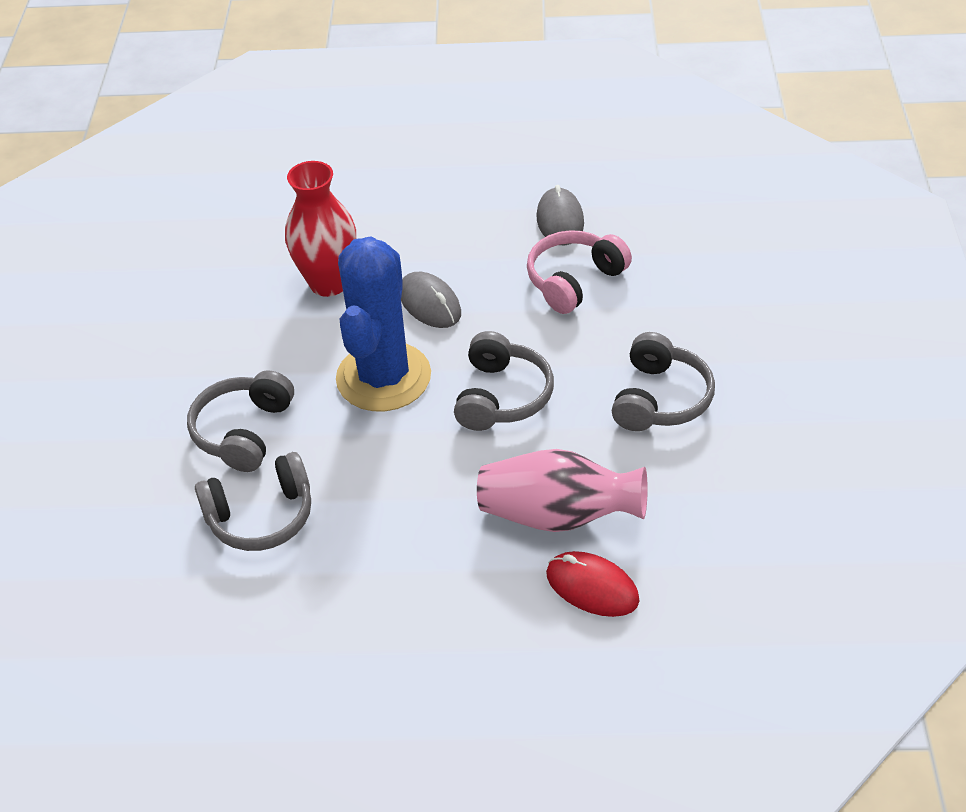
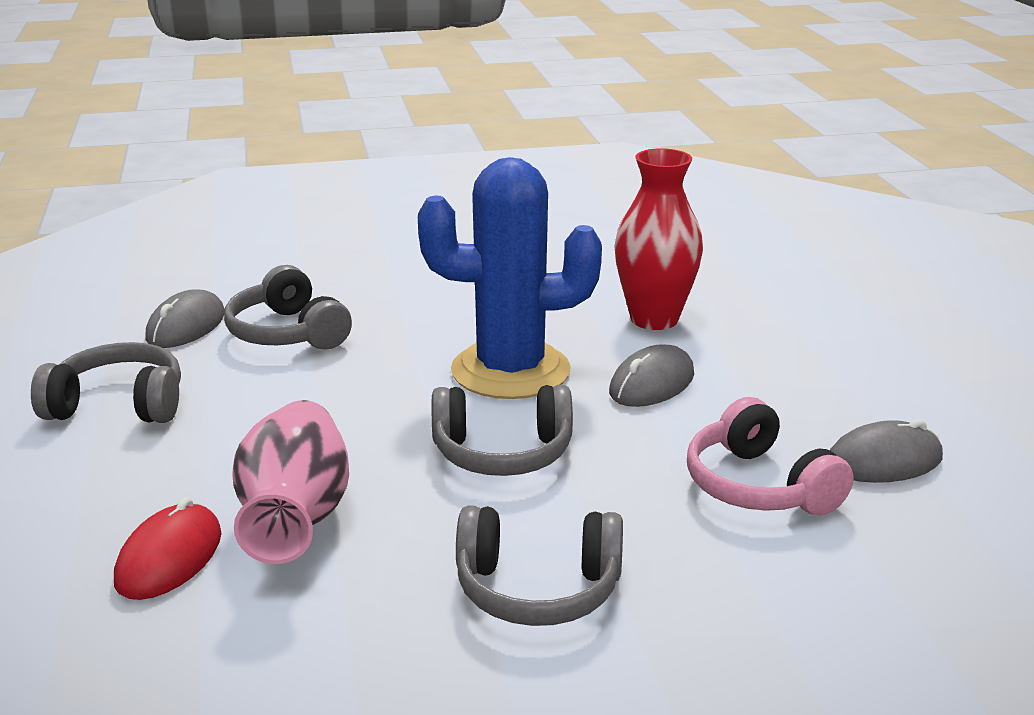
camera: 75 degrees right, 20 degrees down
(216, 594) = (186, 326): none -> grey mouse
(243, 431) = (406, 307): grey headphones -> grey headphones (118, 405)
(574, 280) = (758, 486): pink headphones -> pink headphones turned 150 degrees counterclockwise

